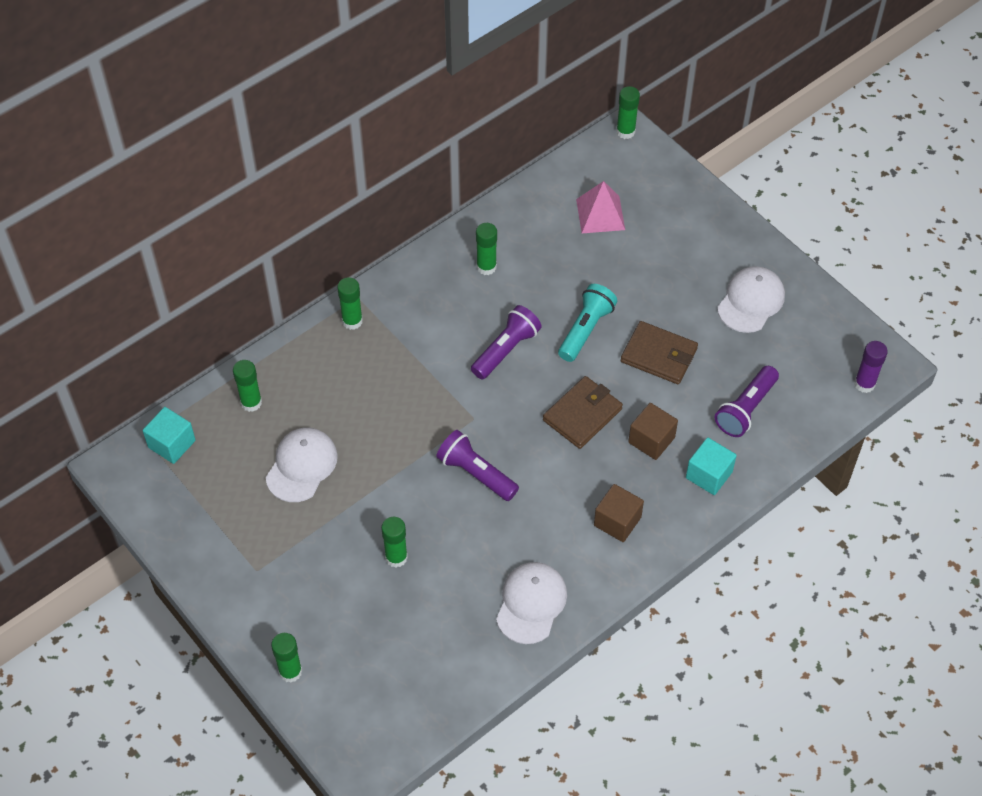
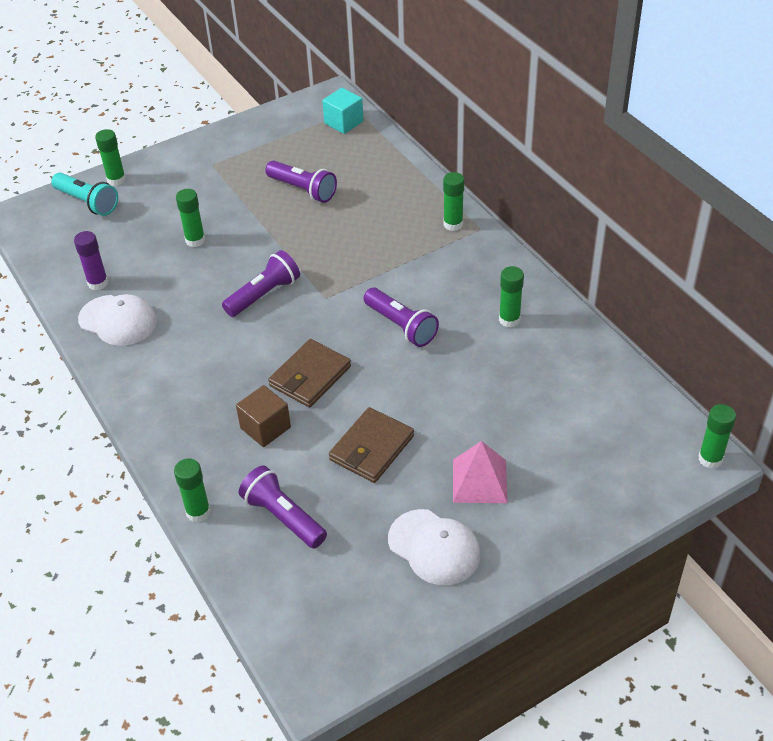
camera: 100 degrees right, 10 degrees down
(251, 402) = (374, 163): green glue stick -> green glue stick (198, 512)
(301, 466) = (303, 190): white cap -> purple flashlight
(582, 414) = (310, 376): brown wallet -> brown wallet turned 75 degrees clockwise
(585, 329) = (416, 390): turquoise flashlight -> turquoise flashlight (87, 202)
(600, 214) = (578, 420): pink pyramid -> pink pyramid (479, 481)
(617, 521) = (180, 389): brown cube -> none
(709, 475) = (209, 470): turquoise cube -> none
(864, 384) = (290, 647): purple glue stick -> purple glue stick (98, 283)

